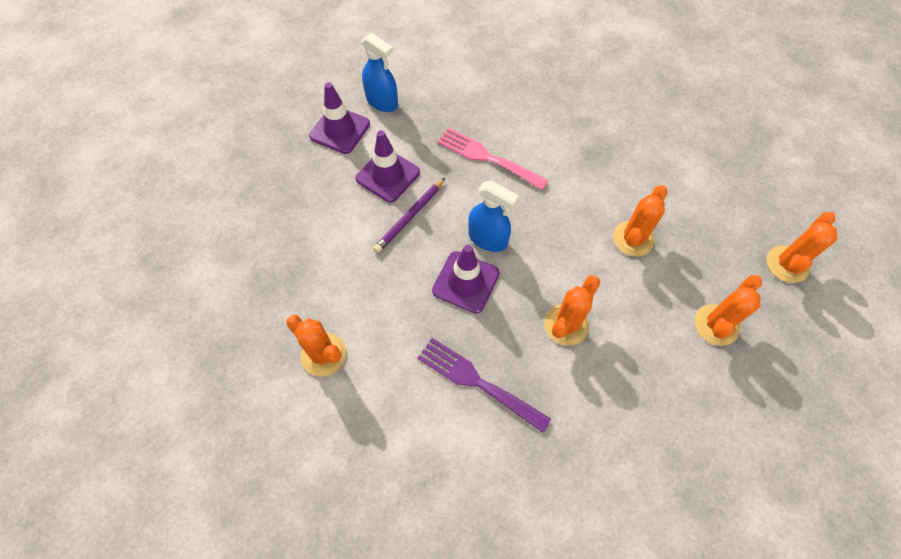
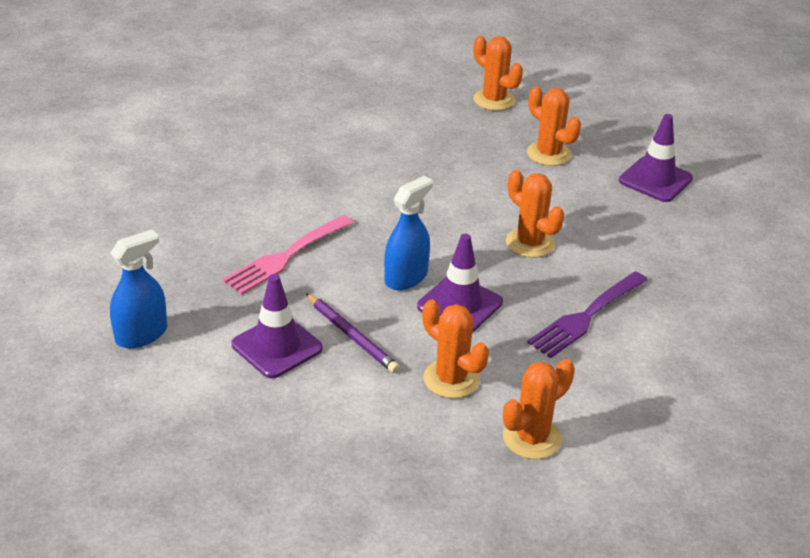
camera: 80 degrees left, 25 degrees down
(340, 130) = (173, 384): purple traffic cone -> purple traffic cone (655, 180)
(633, 239) = (438, 178): orange cactus -> orange cactus (451, 379)

